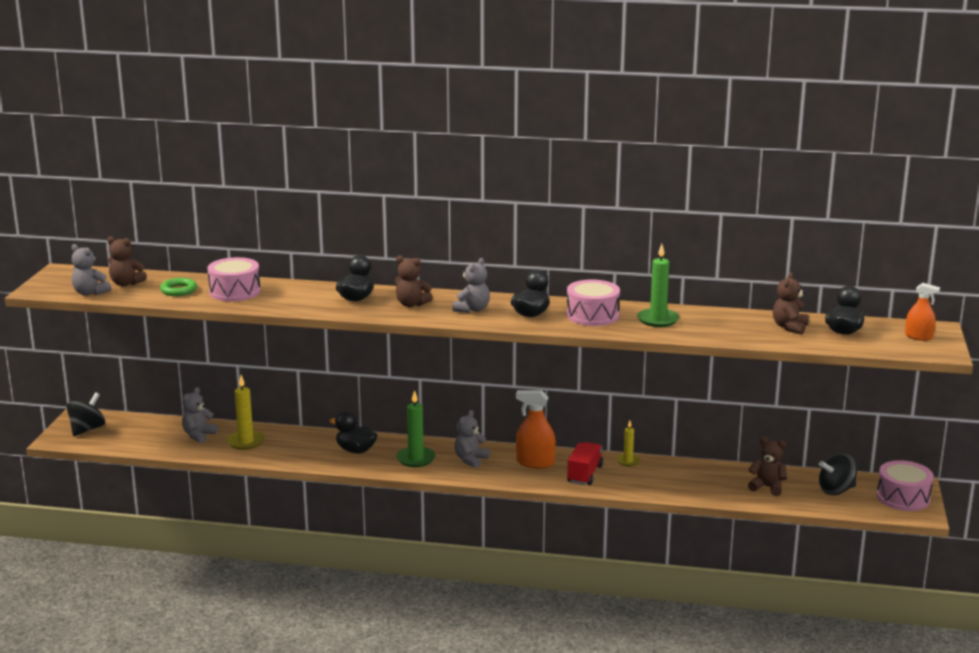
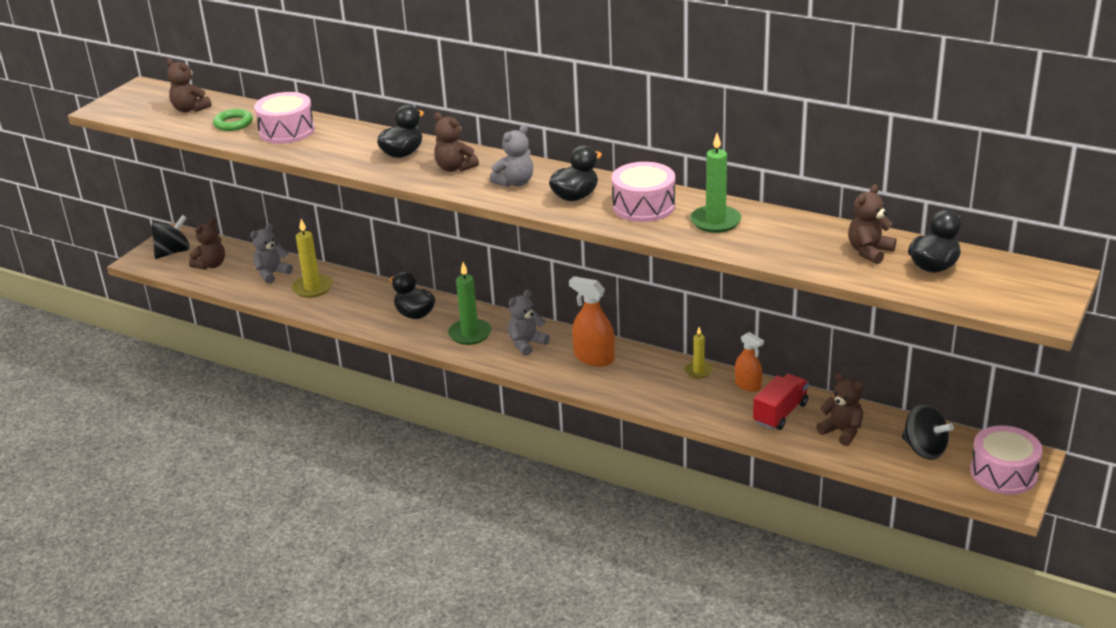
camera: 20 degrees right, 10 degrees up
(90, 293) = (148, 118): grey teddy bear -> none
(133, 435) = (211, 265): none -> brown teddy bear
(585, 474) = (639, 381): red truck -> red truck (780, 413)
(836, 490) = (924, 449): black spinning top -> black spinning top turned 135 degrees counterclockwise
(918, 337) = (1027, 287): orange spray bottle -> orange spray bottle (748, 385)

